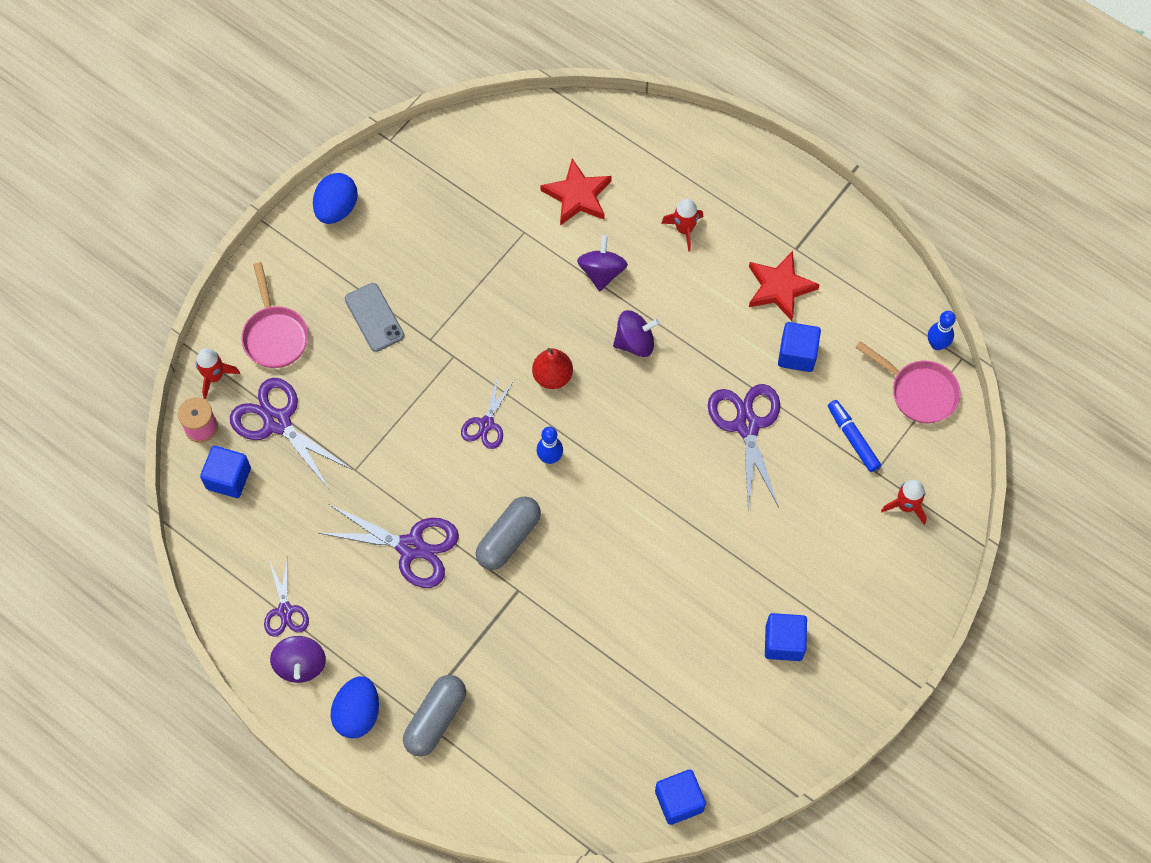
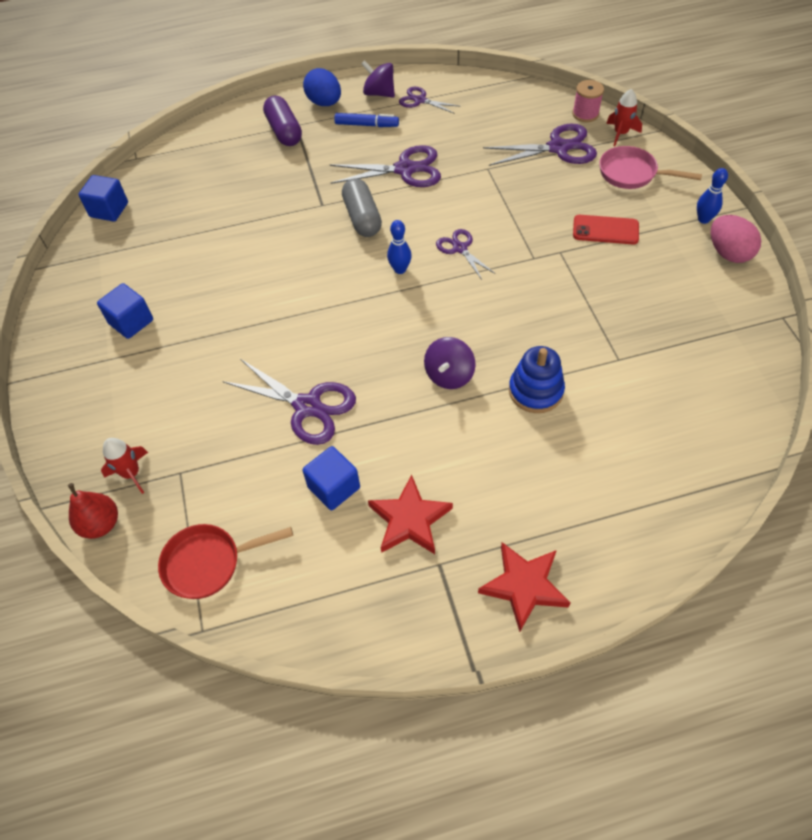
camera: 130 degrees right, 10 degrees down
(228, 478) = (535, 111): blue cube -> none
(337, 209) = (728, 253): blue egg -> pink egg
(374, 317) = (605, 230): grey phone -> red phone
(411, 547) = (405, 169): purple scissors -> purple scissors turned 150 degrees counterclockwise
(435, 719) = (284, 131): grey capsule -> purple capsule
(552, 376) = (465, 306): red pear -> red pear (101, 524)
(577, 196) = (631, 418): red star -> red star (524, 586)
(602, 272) = (535, 391): purple spinning top -> blue stacking toy
(684, 229) = (532, 481): red rocket -> none
(852, 438) = (222, 476): blue marker -> blue marker (367, 125)
(919, 392) = (209, 563): pink pan -> red pan
(937, 344) = (235, 618): blue bowling pin -> blue bowling pin (703, 219)

